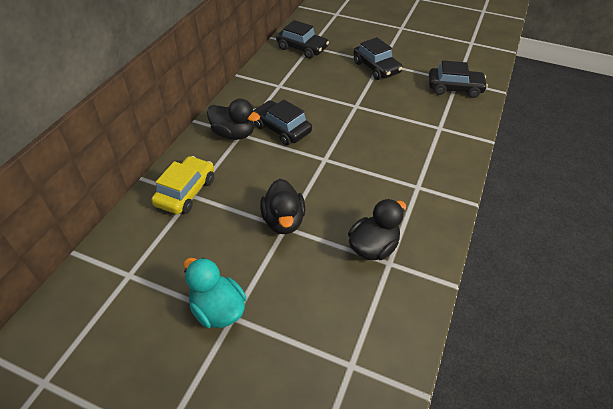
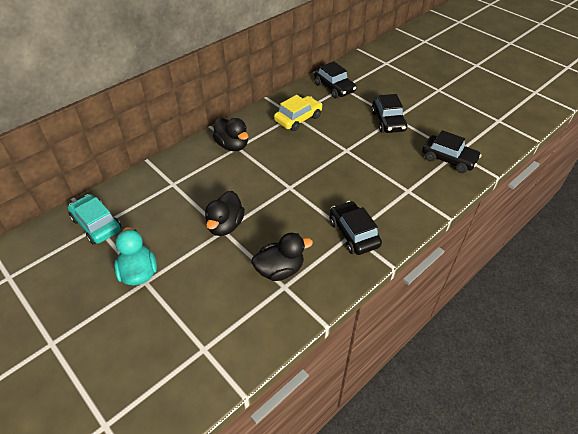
camera: 25 degrees right, 0 degrees up
(126, 273) = (96, 224): none -> turquoise car
(186, 192) = (170, 180): yellow car -> yellow car (298, 119)
(281, 129) = (271, 152): black car -> black car (353, 233)

